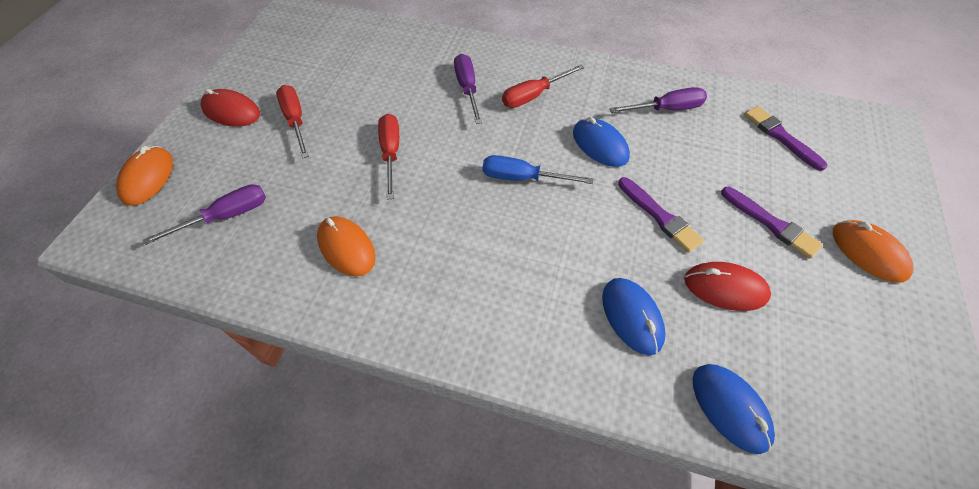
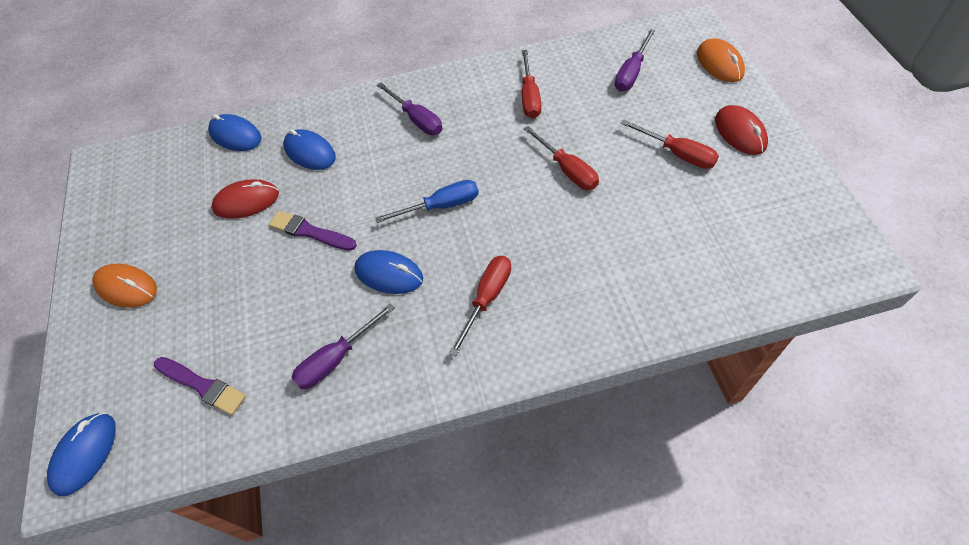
camera: 155 degrees right, 0 degrees up
(231, 111) = (740, 133): red mouse -> red mouse turned 75 degrees clockwise
(346, 248) = (529, 97): orange mouse -> red screwdriver
(467, 89) = (560, 270): purple screwdriver -> purple screwdriver (417, 119)
(771, 223) = (212, 273): purple brush -> none
(878, 133) = (85, 454): none -> blue mouse

